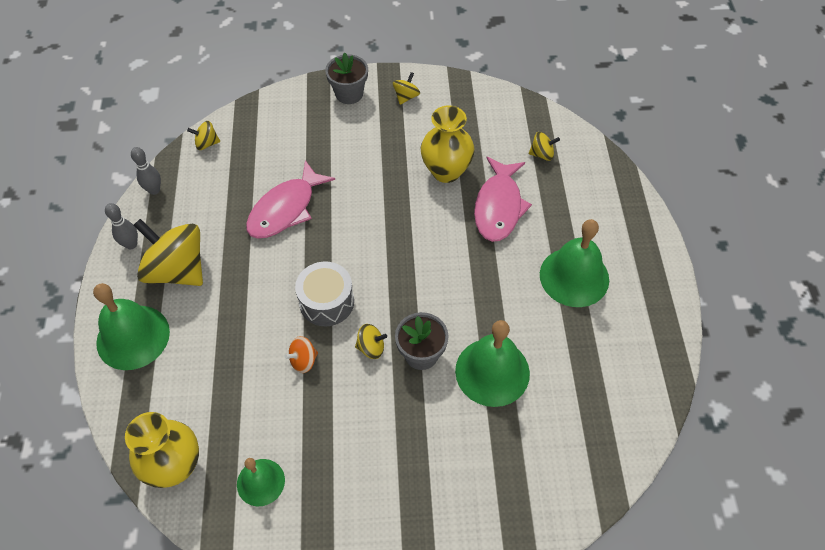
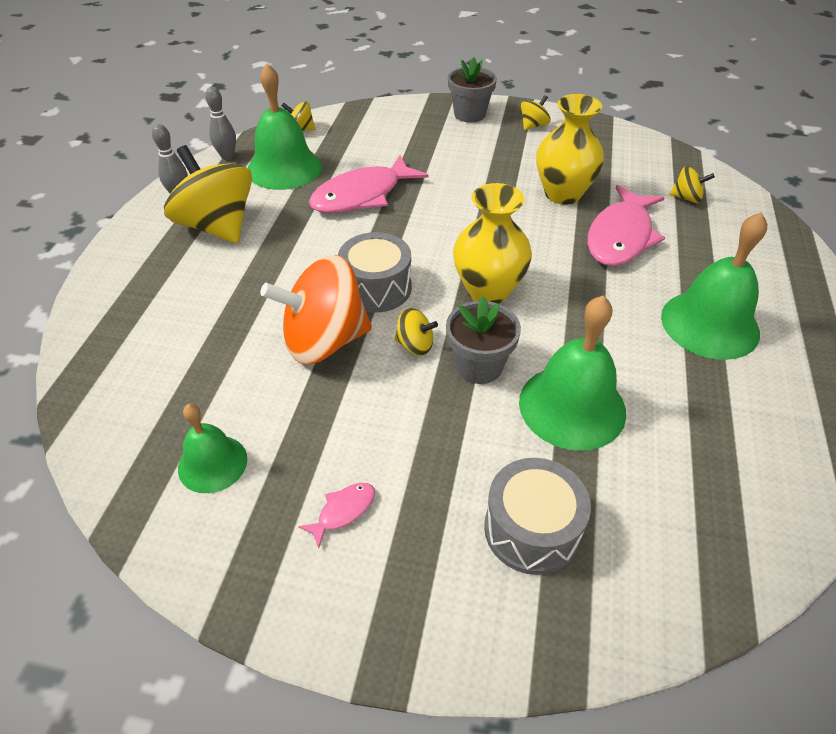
camera: 15 degrees right, 10 degrees down
(133, 337) = (137, 276): green bell -> green bell (284, 168)
(175, 466) = (115, 419): yellow vase -> yellow vase (488, 291)
(303, 361) = (324, 341): orange spinning top -> orange spinning top, size x2.25
(362, 492) = (343, 511): none -> pink fish
(485, 472) = (531, 529): none -> grey drum

